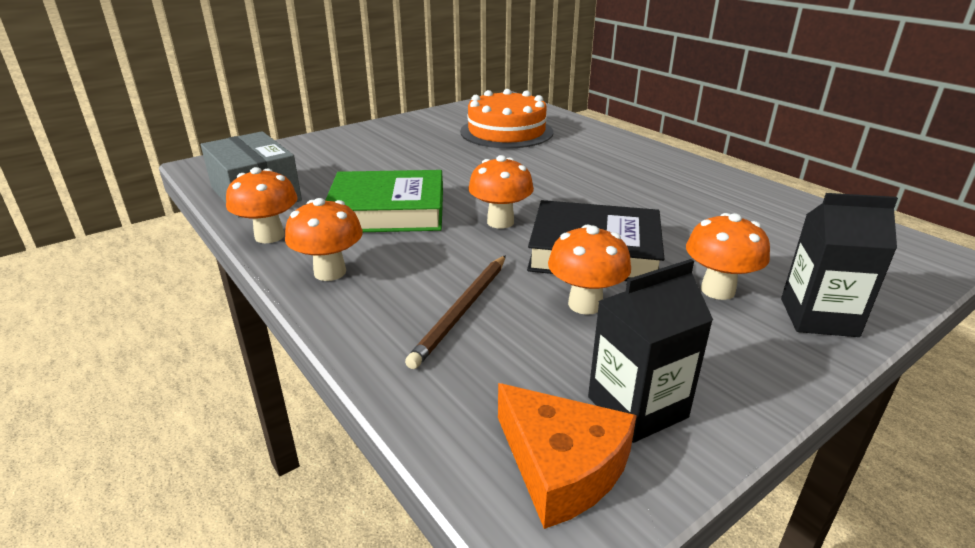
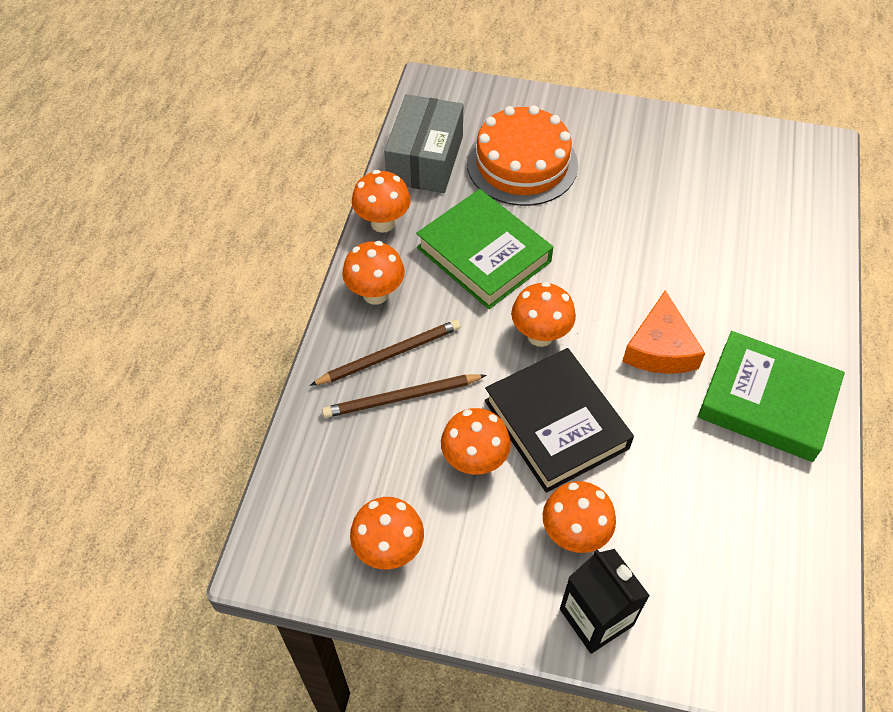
camera: 50 degrees right, 25 degrees up
(405, 295) = (389, 355): none -> brown pencil
(506, 132) = (729, 212): orange cake -> orange cake (522, 164)
(562, 466) = (310, 539): orange cheese -> orange cheese (660, 348)
(637, 407) = (389, 550): black carton -> orange mushroom
(669, 176) = (767, 401): none -> green book

